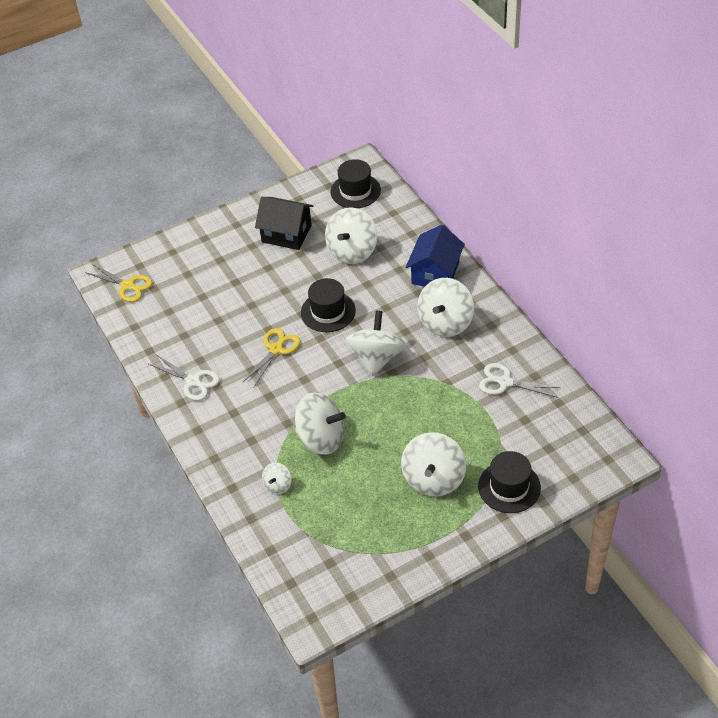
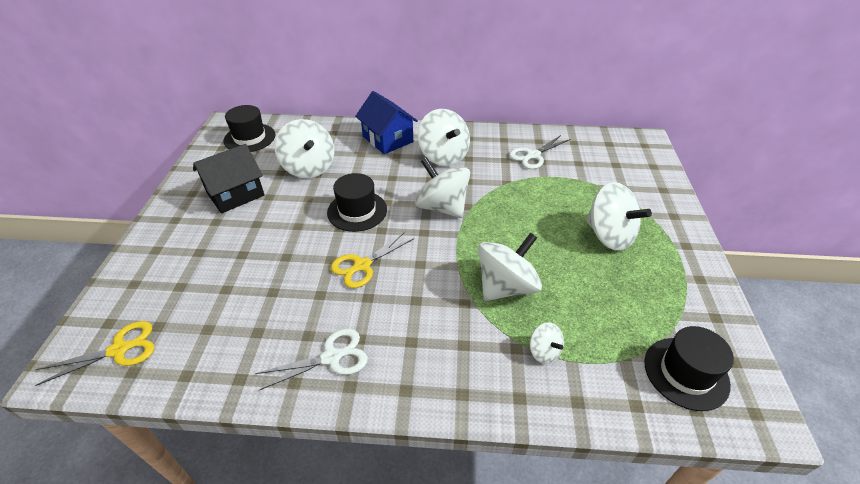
camera: 60 degrees left, 5 degrees down
(276, 349) = (362, 266): yellow scissors -> yellow scissors turned 105 degrees counterclockwise
(509, 487) = (644, 199): black hat -> black hat (686, 373)

